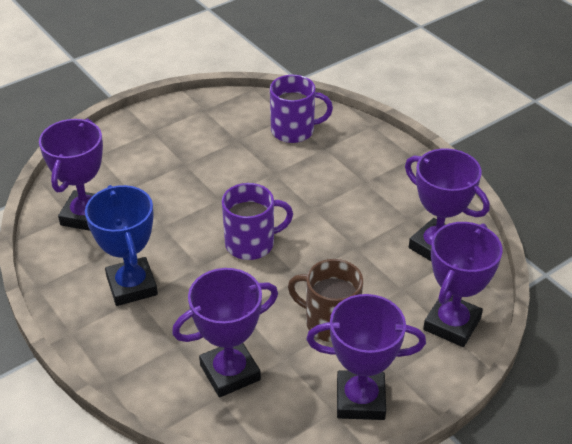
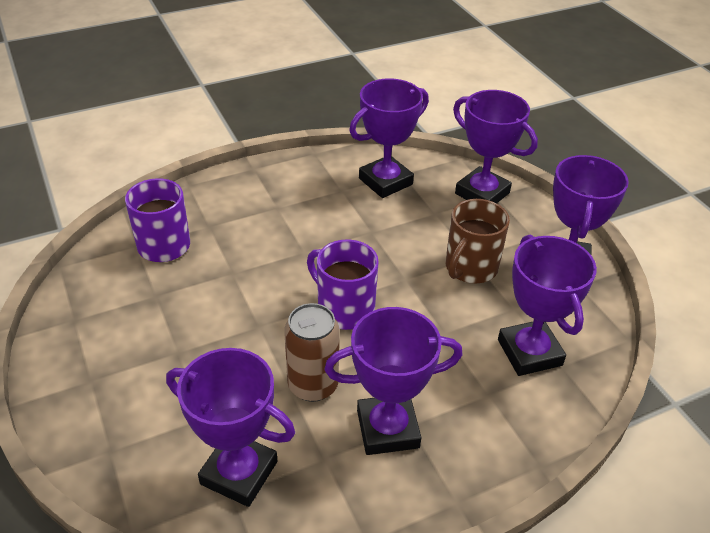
camera: 80 degrees left, 0 degrees up
(132, 286) = (387, 429): blue trophy -> purple trophy
(167, 238) = (313, 385): none -> brown can
(251, 243) = (344, 309): purple mug -> purple mug turned 45 degrees counterclockwise

